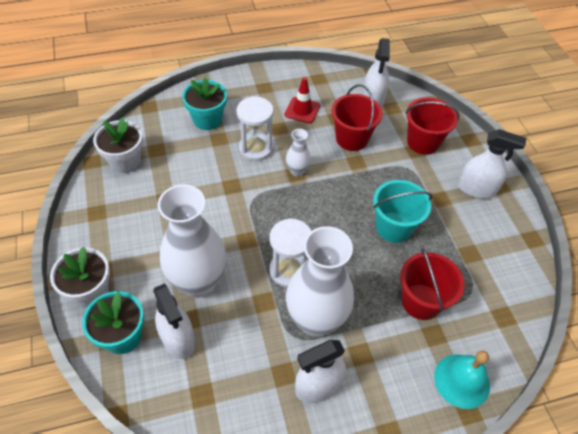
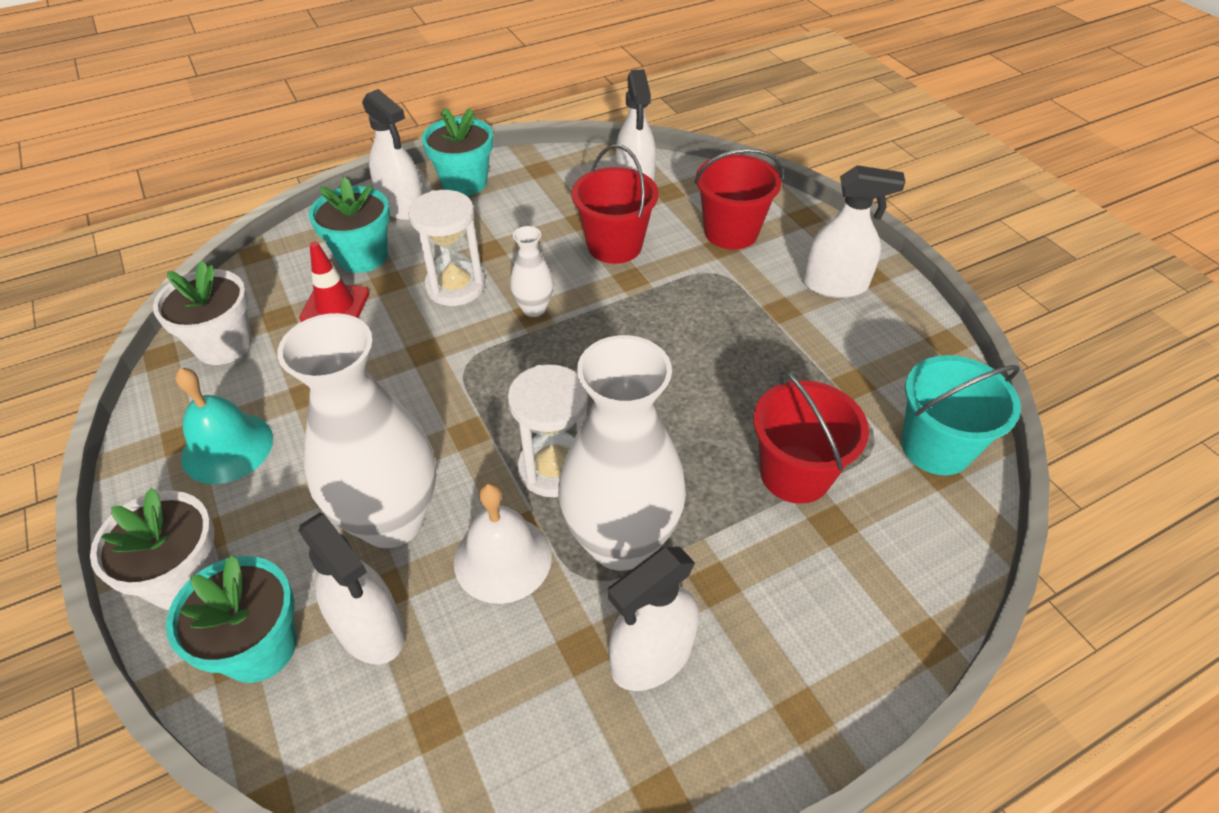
camera: 10 degrees left, 5 degrees down
(234, 91) = (402, 207): none -> white spray bottle
(252, 316) = (502, 558): none -> white bell
(273, 80) = (464, 182): none -> turquoise flower pot
(302, 110) = (522, 217): red traffic cone -> red traffic cone (335, 306)
(394, 227) = (717, 366): turquoise bucket -> turquoise bucket (936, 447)
(462, 381) = (901, 590): turquoise bell -> turquoise bell (227, 447)

